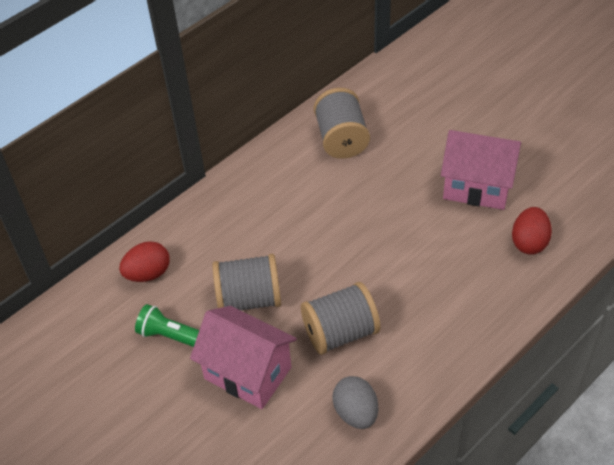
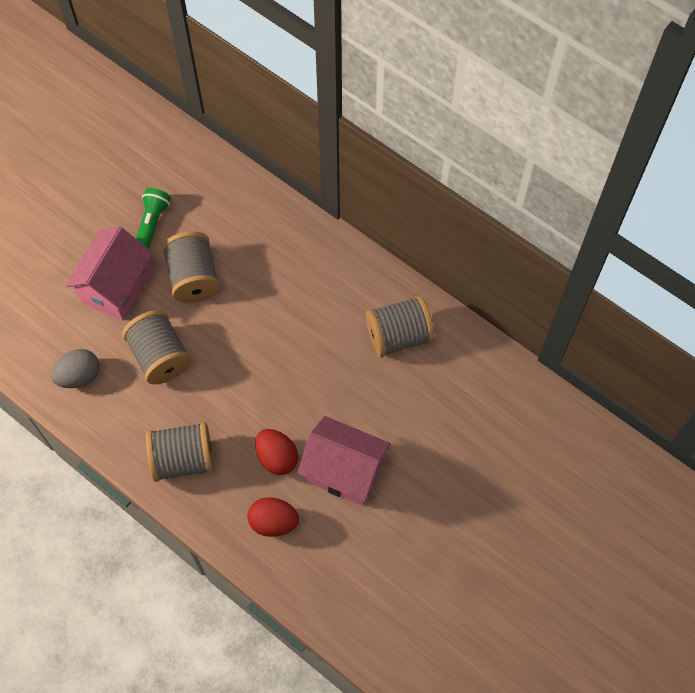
camera: 80 degrees right, 15 degrees up
(148, 273) = (217, 193): red egg -> red egg (277, 457)
(461, 314) = (183, 459): none -> grey spool
(477, 186) = (344, 471): pink house -> pink house turned 75 degrees counterclockwise

